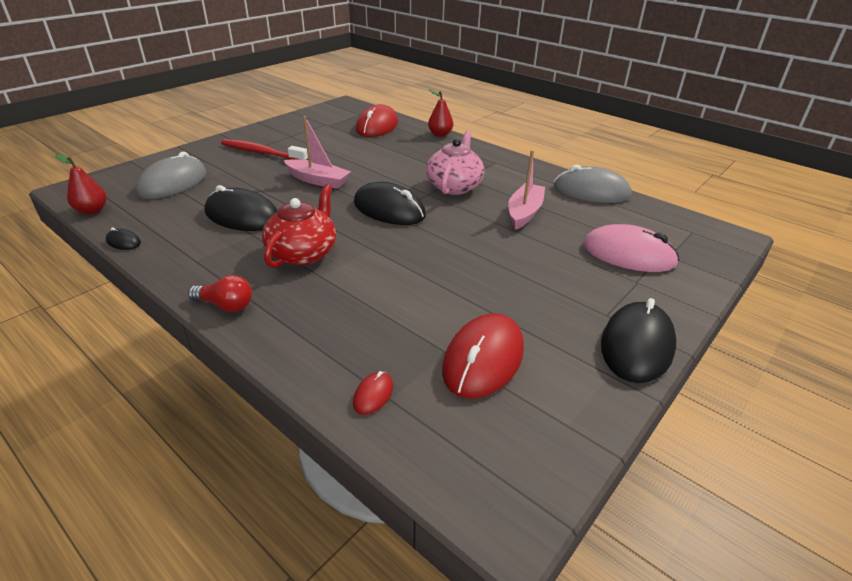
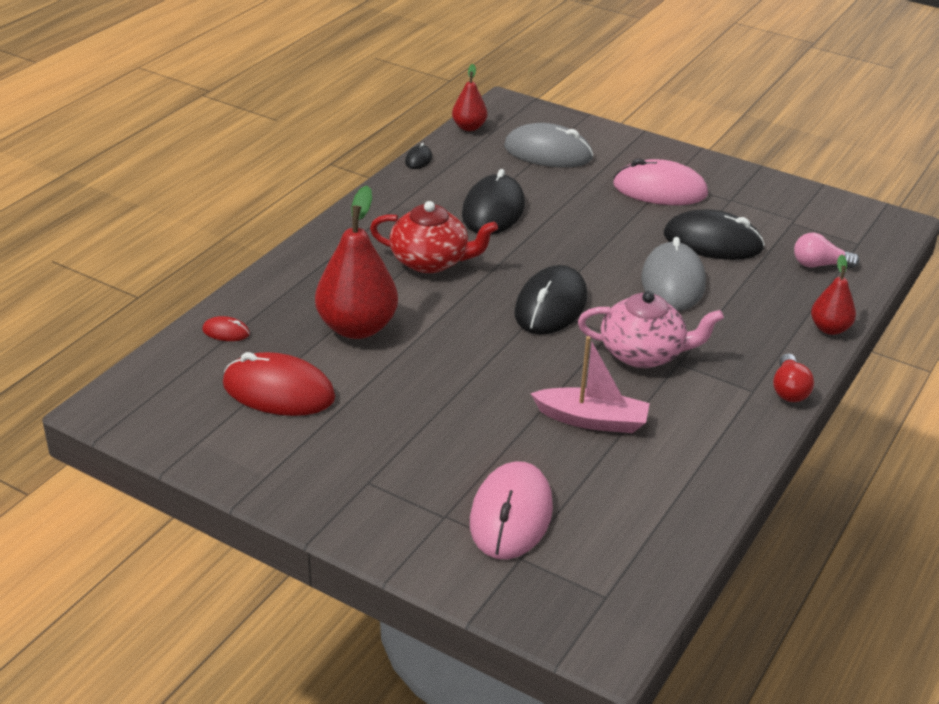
camera: 80 degrees right, 0 degrees up
(226, 305) = (331, 236): red light bulb -> red light bulb (789, 390)
(262, 153) = (660, 190): red toothbrush -> pink mouse
(318, 180) = (603, 243): pink boat -> none
(377, 126) = (819, 265): red mouse -> pink light bulb
(391, 302) = (357, 328): none -> red pear
(591, 191) = (697, 493): grey mouse -> grey mouse (673, 282)
(637, 345) = (315, 500): black mouse -> black mouse (712, 242)

